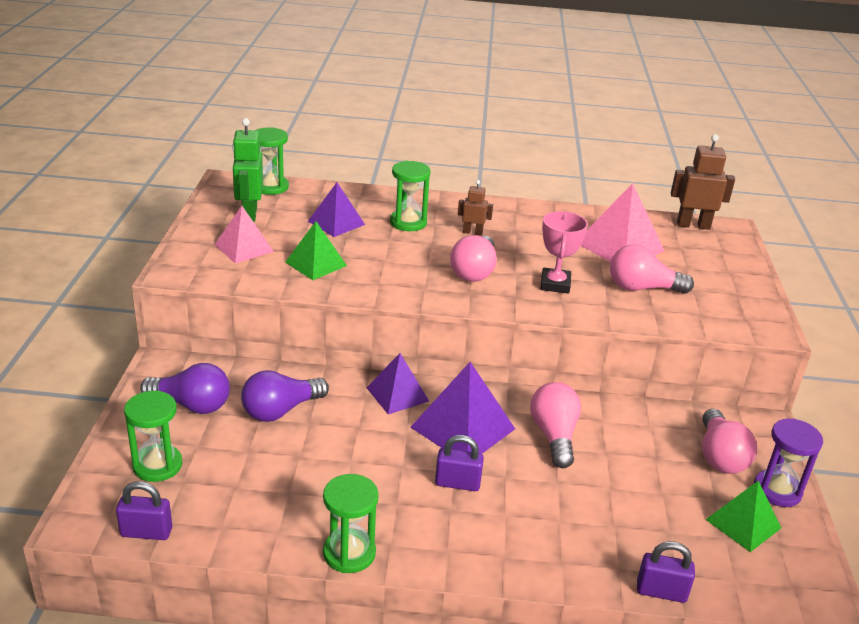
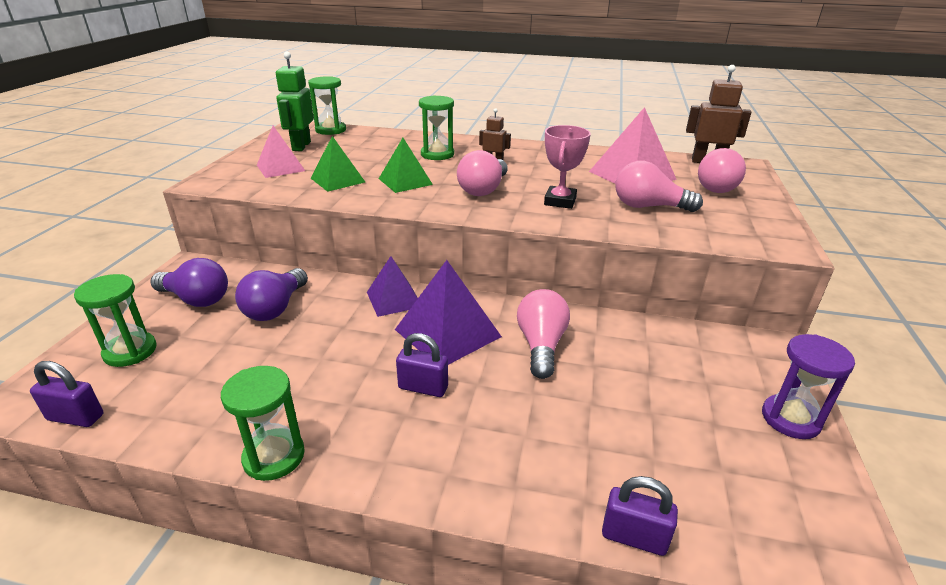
camera: 10 degrees right, 0 degrees up
(280, 410) = (275, 308): purple light bulb -> purple light bulb turned 45 degrees counterclockwise
(336, 223) = (373, 153): purple pyramid -> none
(720, 456) = (723, 376): pink light bulb -> pink light bulb (713, 186)
(743, 523) = (747, 455): green pyramid -> green pyramid (405, 181)

